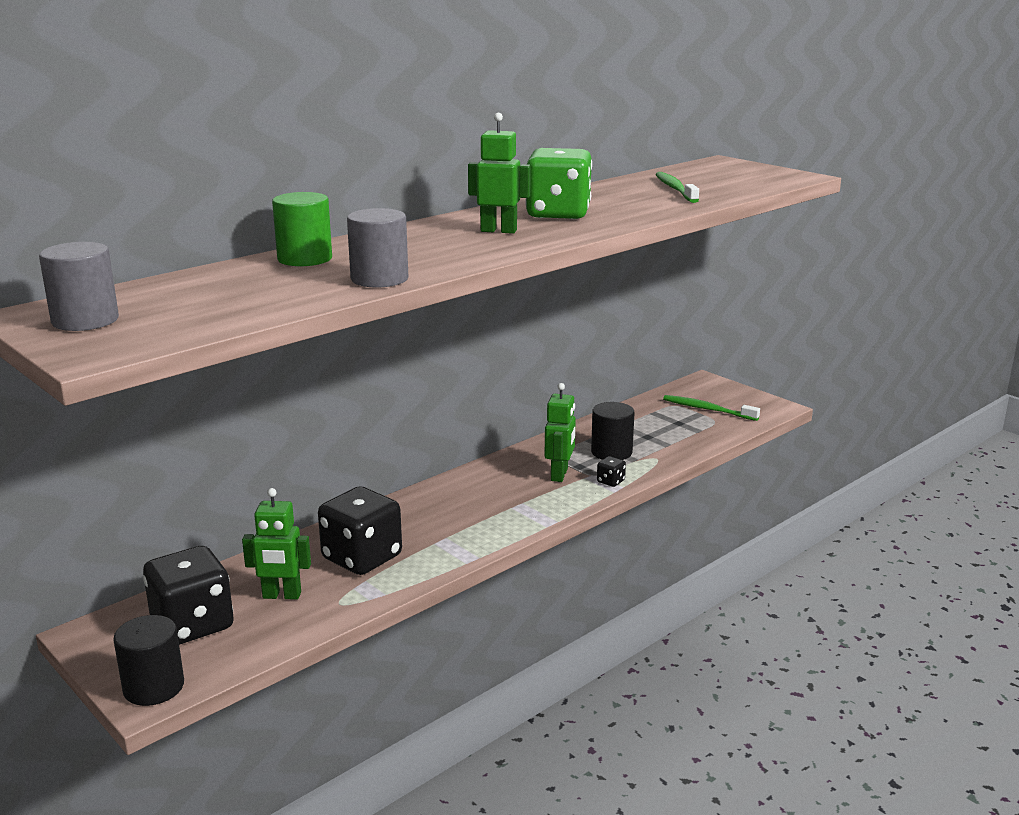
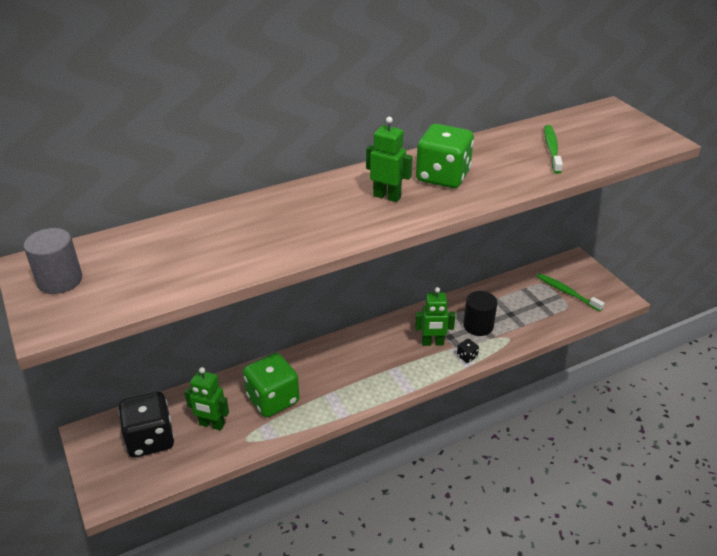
camera: 15 degrees right, 15 degrees up
(154, 687) = (112, 490): black cylinder -> none
(305, 259) = (233, 218): green cylinder -> none
(362, 558) = (273, 399): black dice -> green dice
(379, 279) = (272, 255): grey cylinder -> none
(559, 475) = (432, 343): green robot -> green robot turned 60 degrees clockwise

